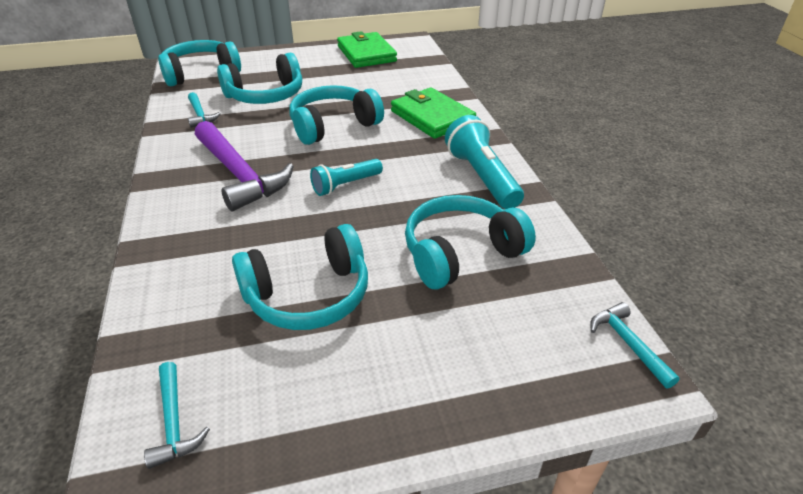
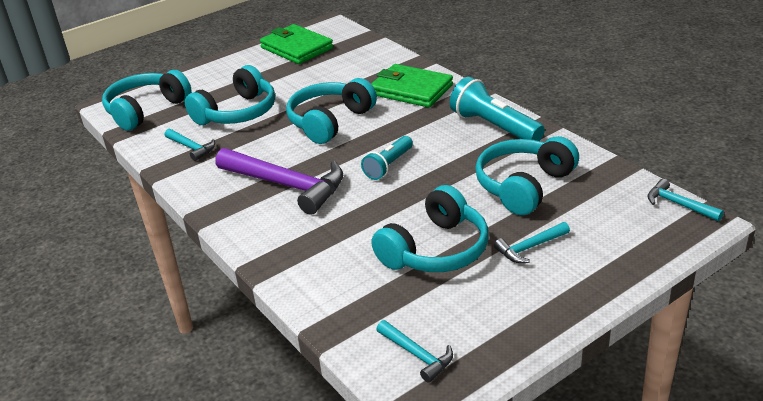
camera: 20 degrees left, 5 degrees down
(408, 332) = (530, 247): none -> turquoise hammer

